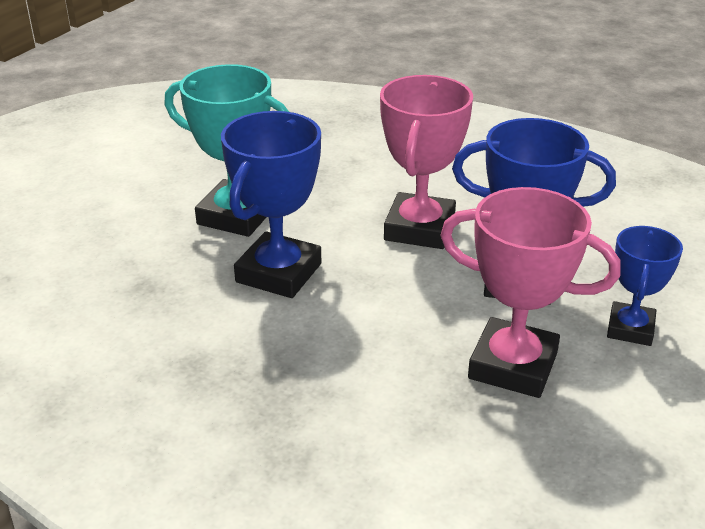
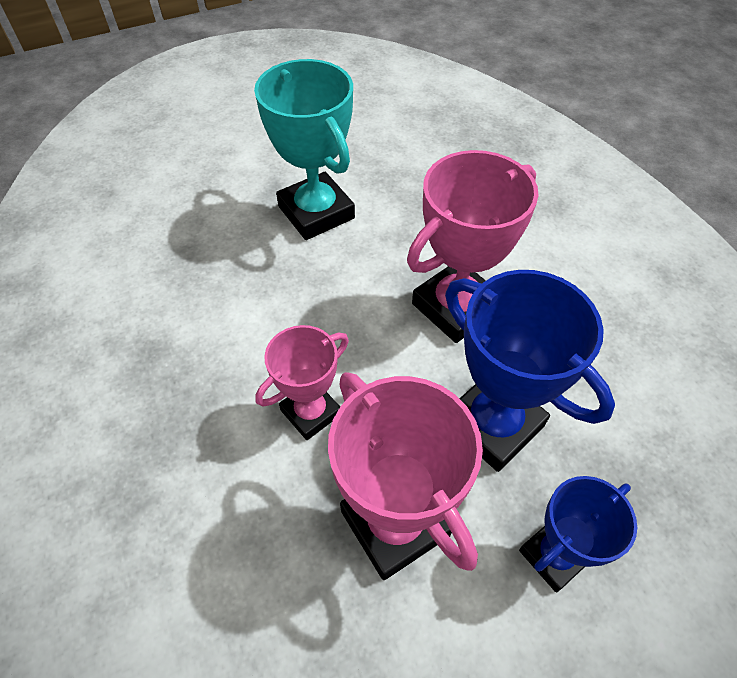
camera: 35 degrees right, 20 degrees up
(278, 273) = (294, 292): blue trophy -> none
(379, 336) = (311, 412): none -> pink trophy

